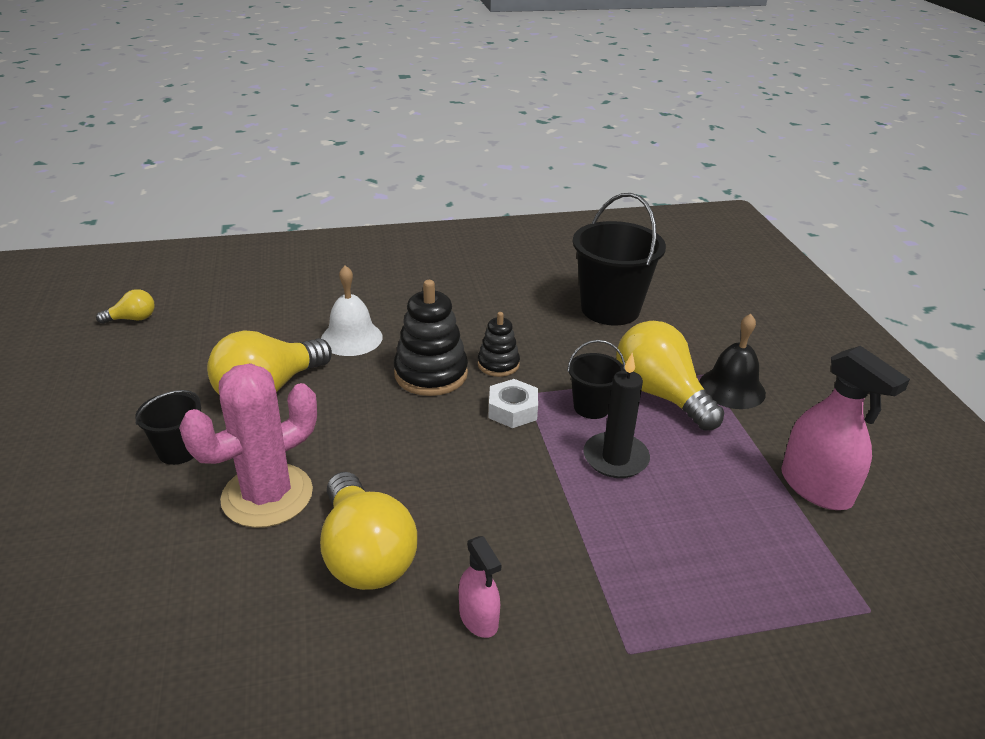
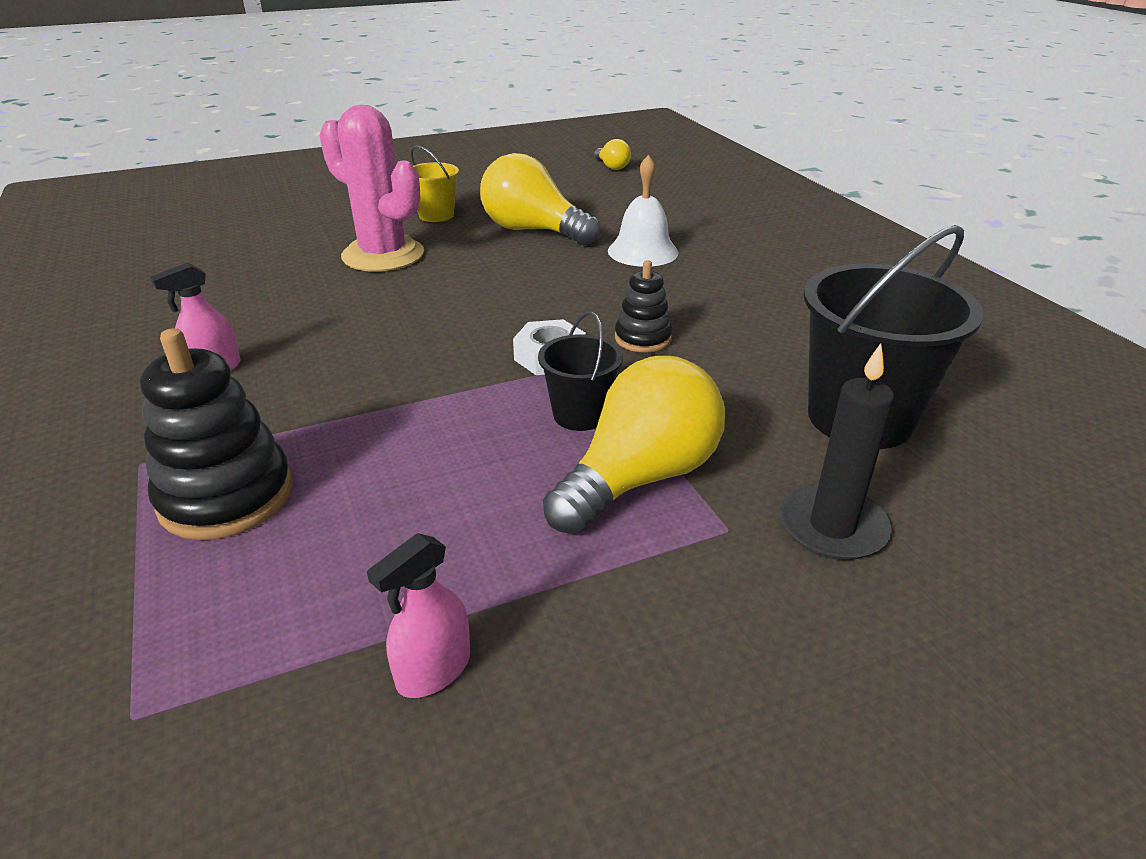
camera: 80 degrees right, 0 degrees up
(179, 451) = (436, 215): black bucket -> yellow bucket
(365, 554) = (306, 306): yellow light bulb -> none
(431, 374) = (599, 300): black stacking toy -> black stacking toy (226, 496)
(615, 458) = (471, 440): black candle -> black candle (832, 526)
(732, 388) = (700, 564): black bell -> none
(816, 487) = (433, 670): pink spray bottle -> pink spray bottle, size x0.56

